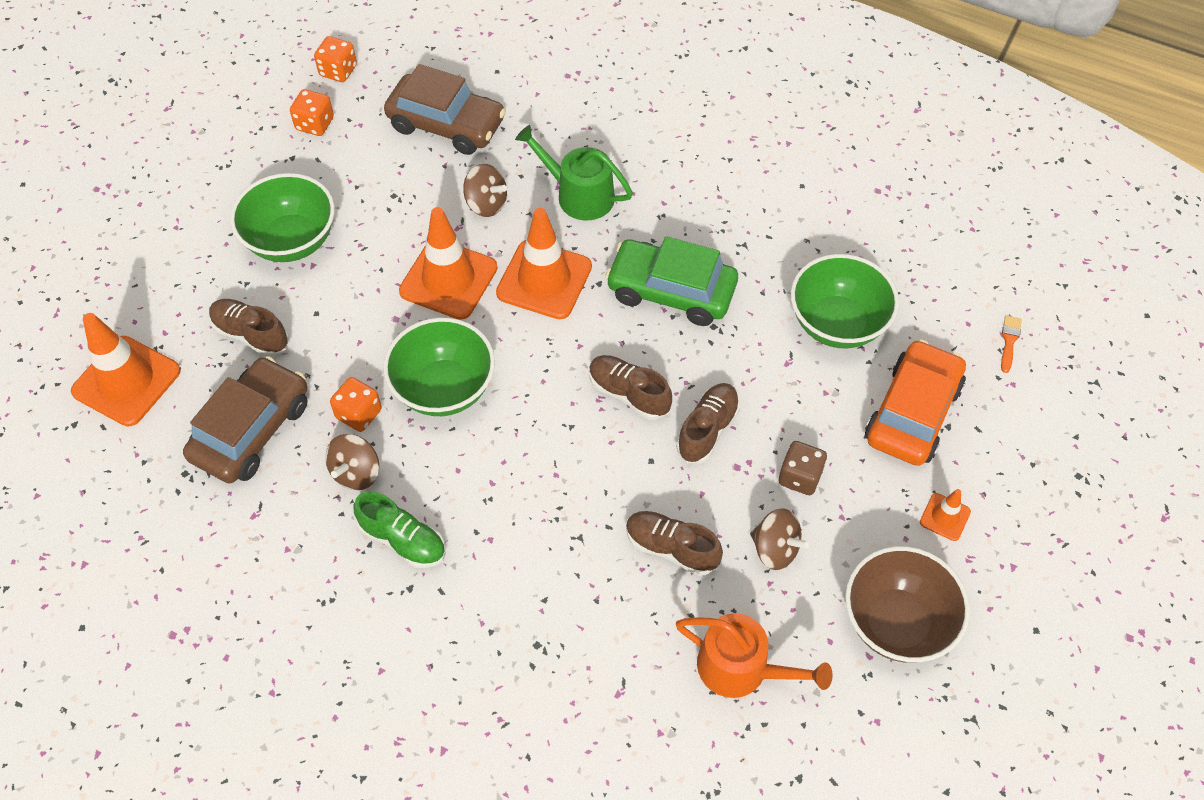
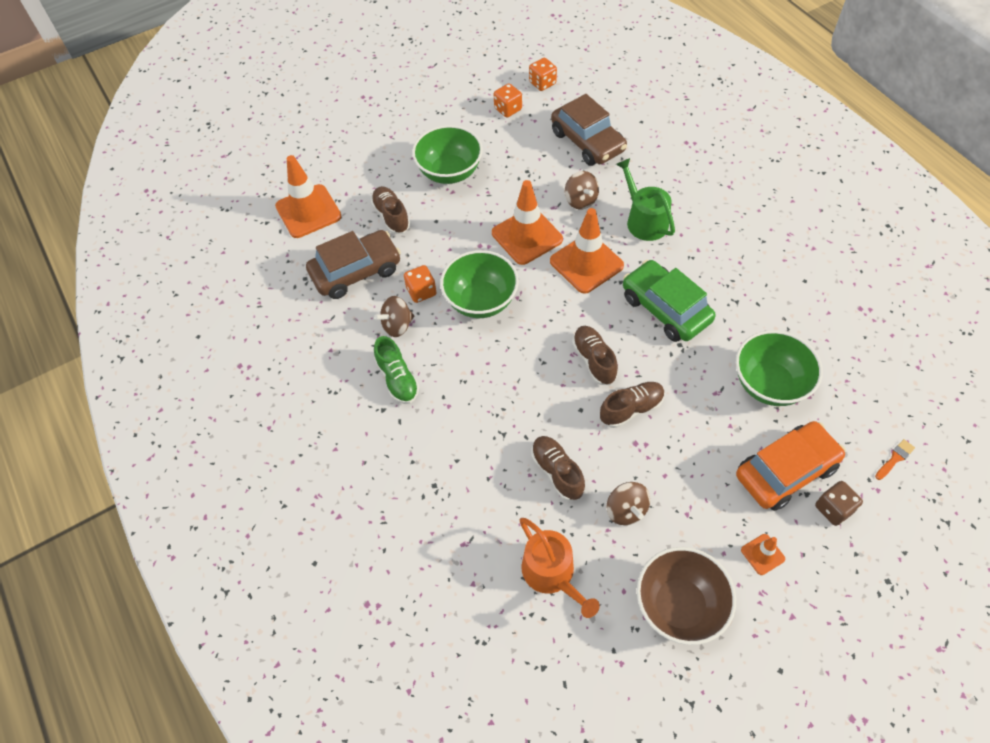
camera: 35 degrees right, 0 degrees up
(800, 477) = (674, 472): brown dice -> brown dice (833, 509)

